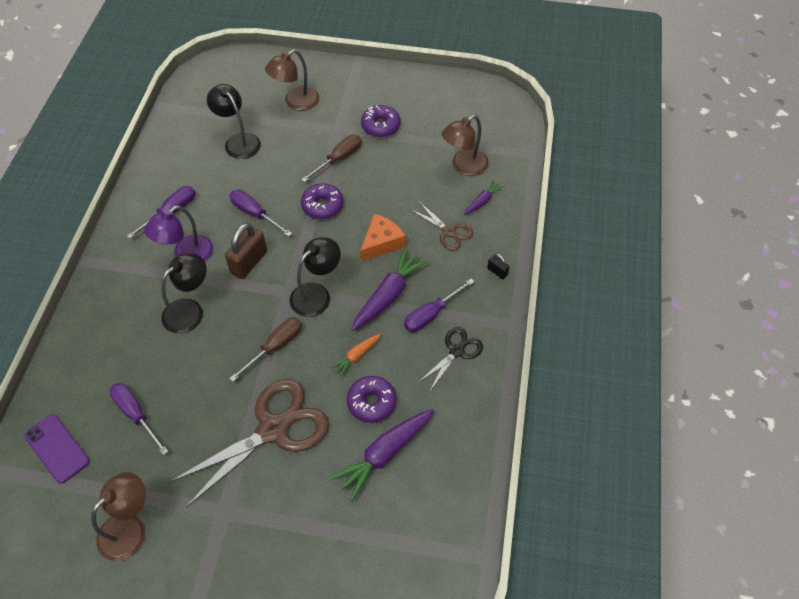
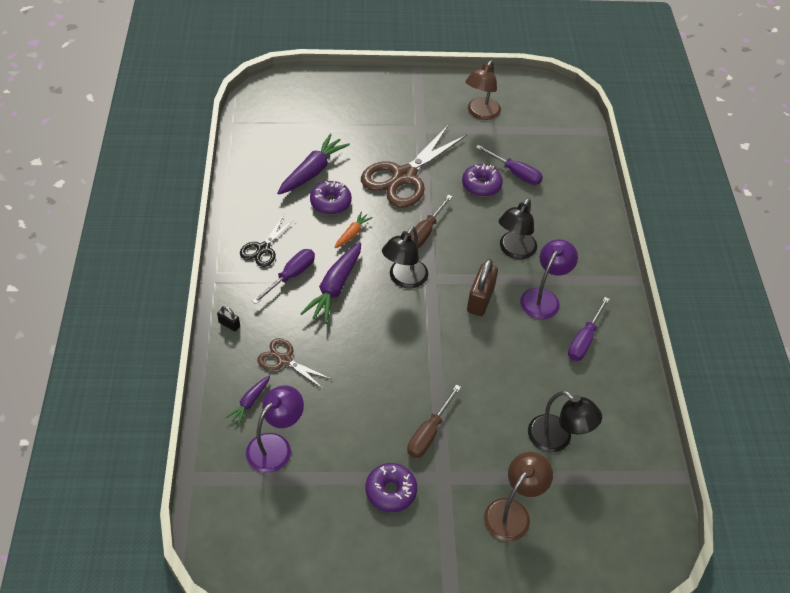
camera: 165 degrees right, 5 degrees down
(57, 448) = (560, 147): purple phone -> none
(255, 214) = (497, 350): purple screwdriver -> none
(322, 206) = (428, 370): purple donut -> purple donut (481, 185)
(381, 243) = (353, 338): orange cheese -> none
(464, 166) = (275, 446): brown lamp -> purple lamp

